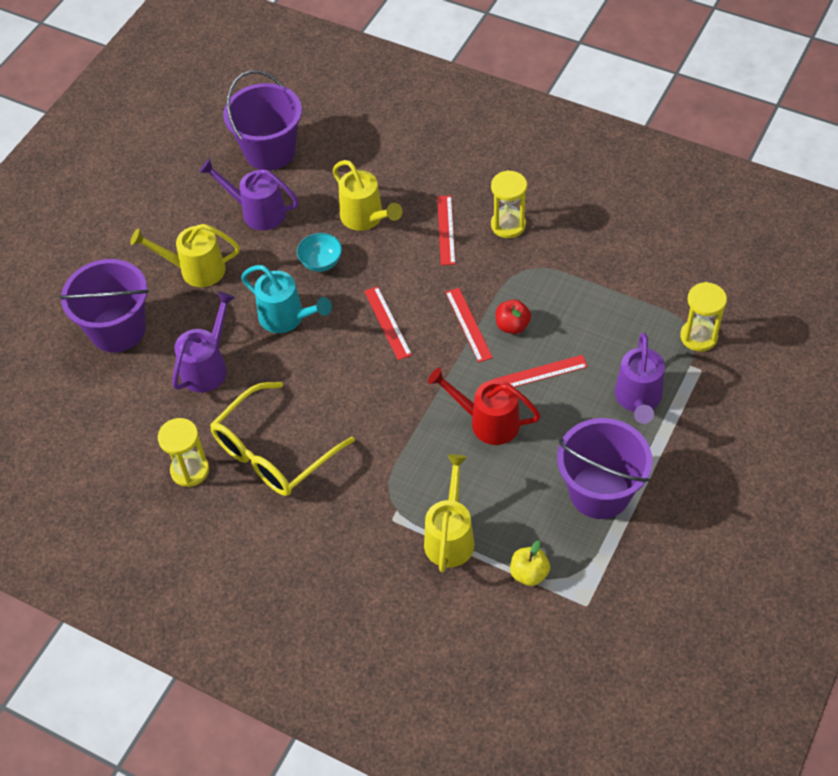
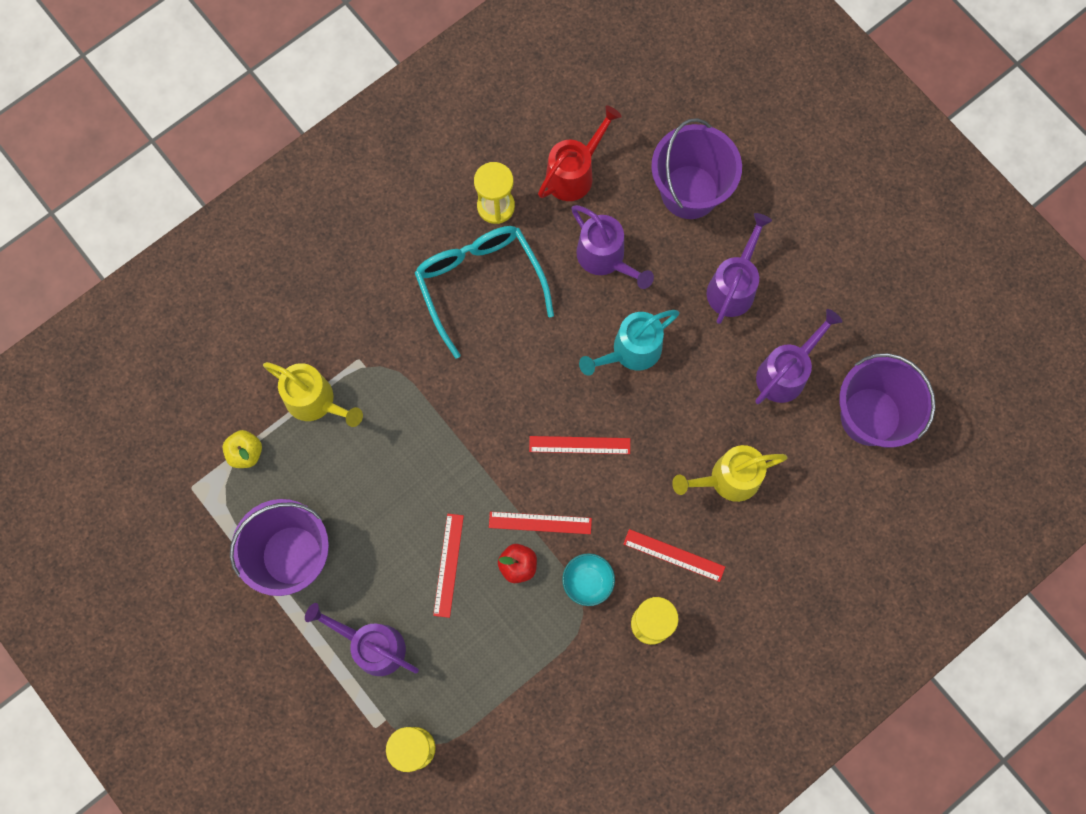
camera: 110 degrees right, 20 degrees up
(195, 270) = (733, 285): yellow watering can -> purple watering can
(273, 453) = (479, 283): yellow glasses -> turquoise glasses
(321, 262) = (687, 411): turquoise bowl -> turquoise bowl (587, 582)
(487, 422) = (418, 488): red watering can -> red watering can (575, 173)

